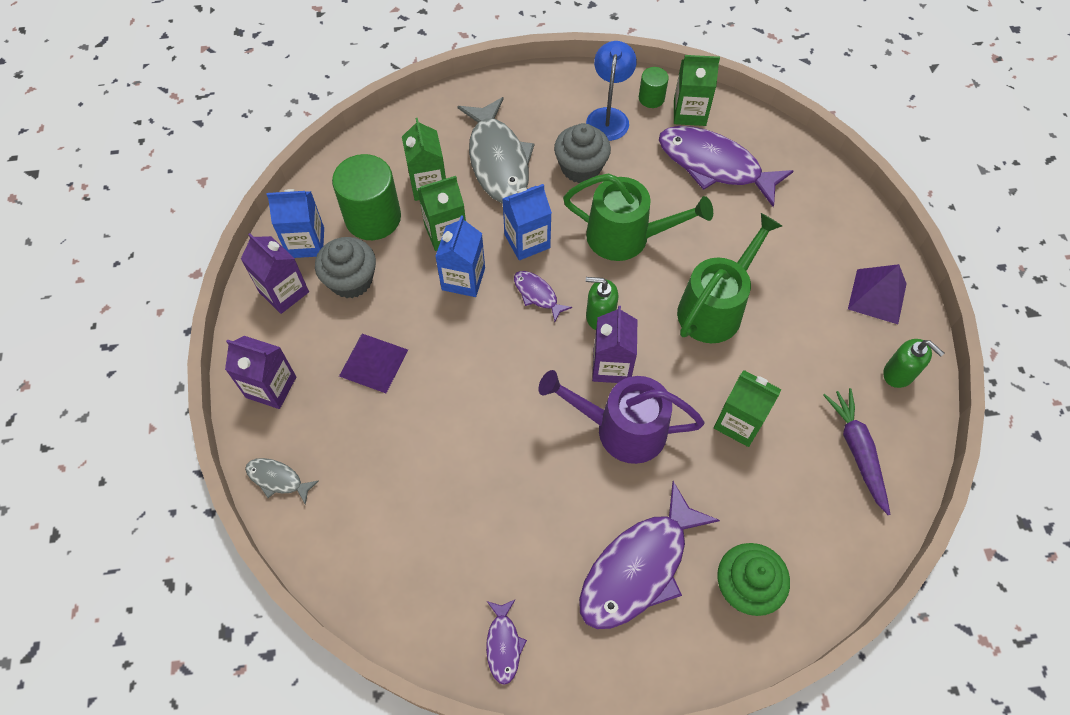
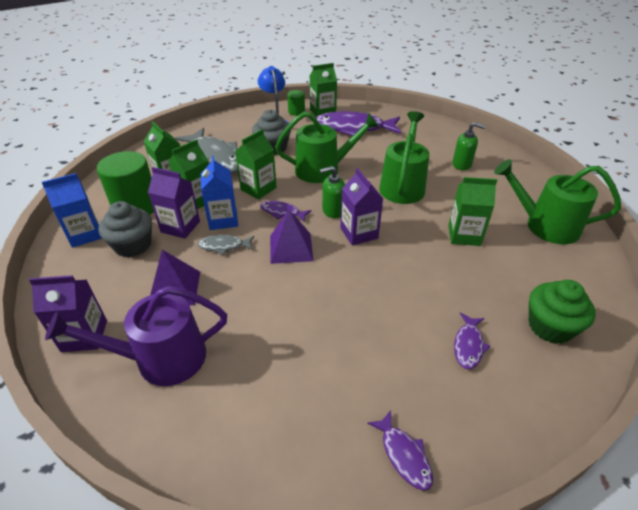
camera: 25 degrees left, 20 degrees down
(278, 479) = (115, 406): grey fish -> grey fish (224, 246)
(284, 292) = (75, 269): purple carton -> purple carton (180, 227)
(527, 241) = (258, 189): blue carton -> green carton
(622, 429) = (391, 265): purple watering can -> purple watering can (161, 358)
(639, 567) = (468, 345): purple fish -> purple fish, size x0.46
(857, 451) = (545, 226): purple carrot -> green watering can
(877, 296) = (488, 155): purple pyramid -> purple pyramid (291, 248)
(899, 373) = (531, 183): green soap dispenser -> green soap dispenser (462, 164)

